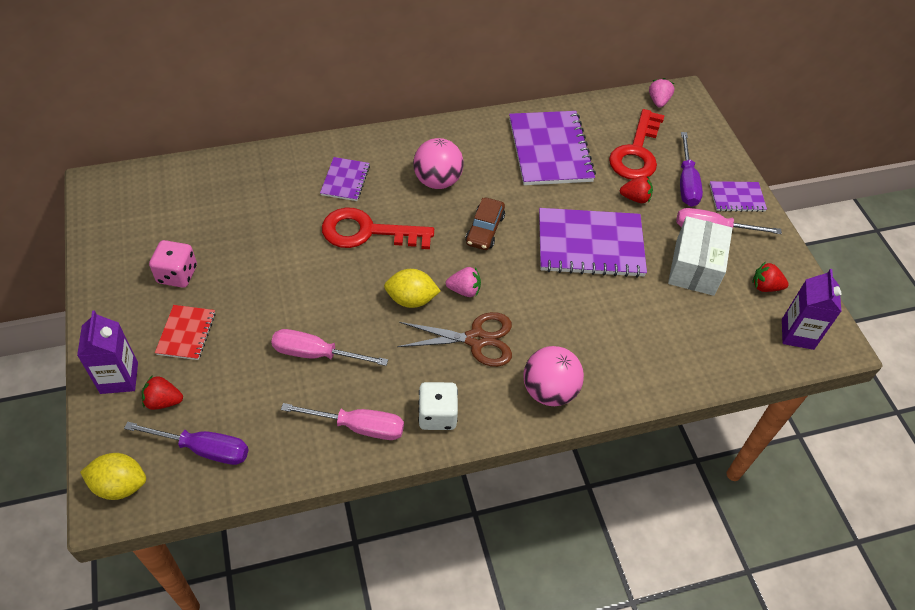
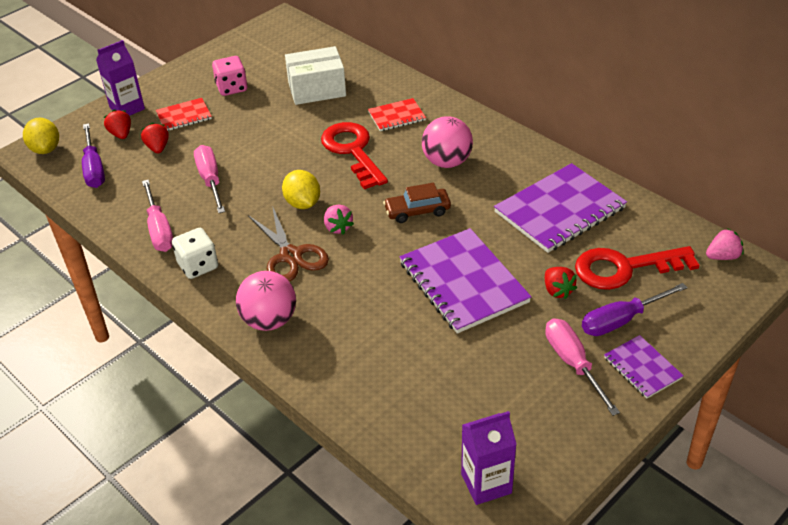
camera: 65 degrees right, 10 degrees down
(345, 180) = (396, 116): purple notebook -> red notebook
(695, 267) = (505, 368): white box -> white box (317, 89)
(765, 287) = (531, 434): red strawberry -> red strawberry (158, 148)

